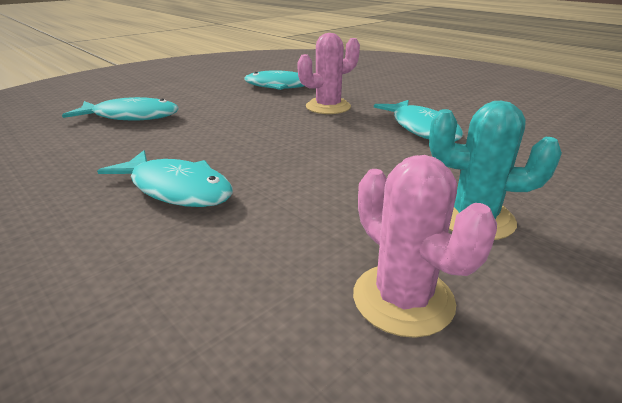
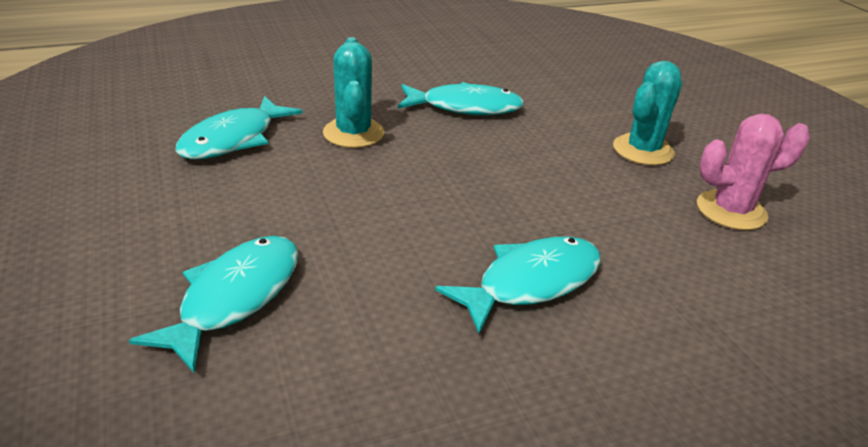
camera: 70 degrees left, 5 degrees up
(328, 107) = (353, 133): pink cactus -> turquoise cactus

